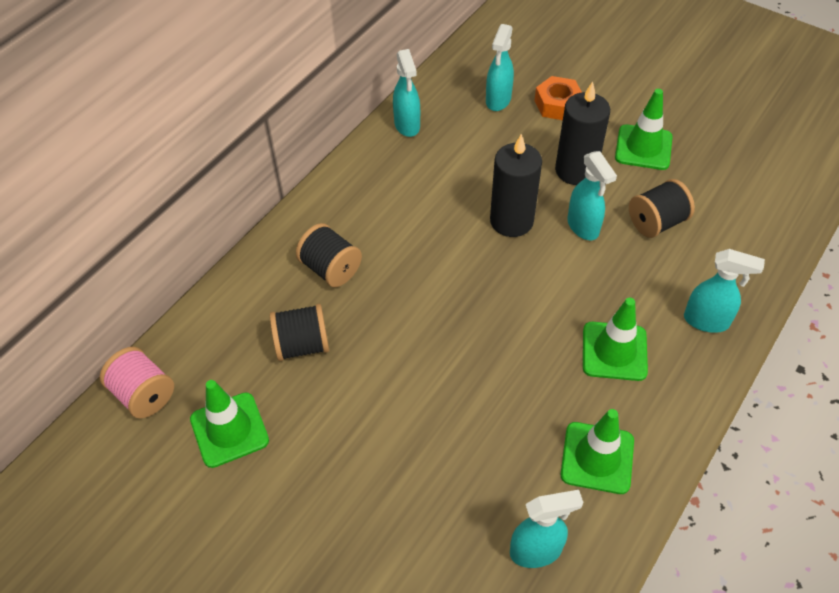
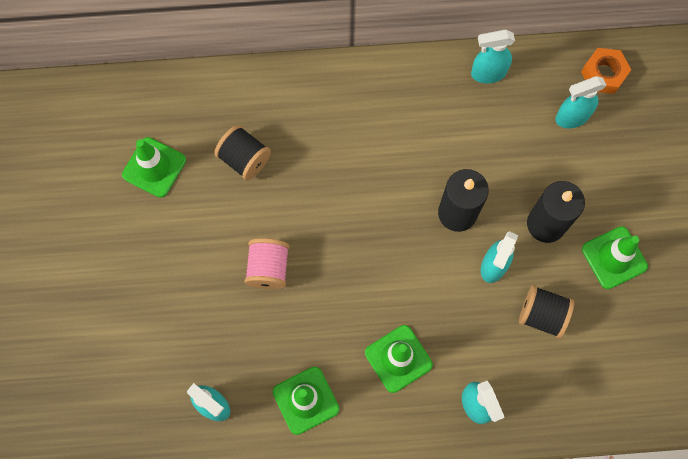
camera: 50 degrees right, 20 degrees up
(143, 394) = (138, 98): pink spool -> pink spool (268, 268)
(331, 269) = (316, 127): black spool -> none
(407, 125) = (488, 73): turquoise spray bottle -> turquoise spray bottle turned 45 degrees clockwise
(557, 104) = (606, 163): orange nut -> orange nut (603, 74)

